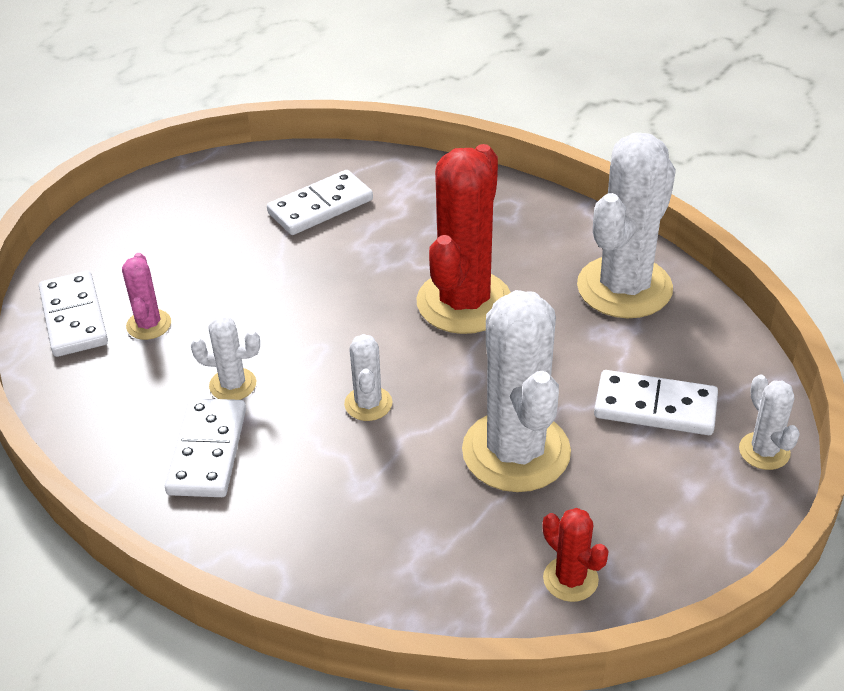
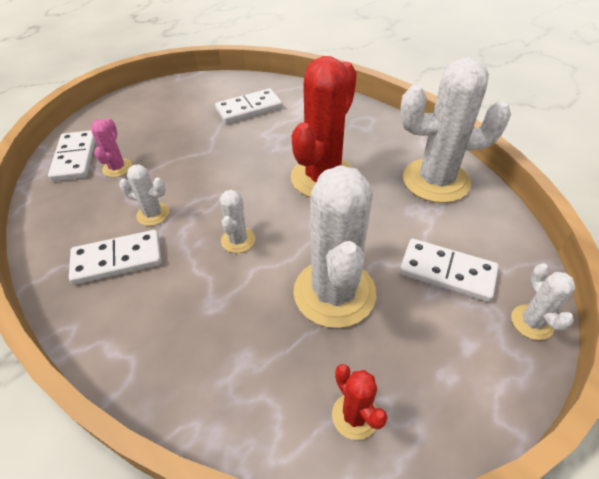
camera: 10 degrees right, 5 degrees up
(208, 451) = (117, 259): white domino -> white domino turned 60 degrees clockwise
(624, 287) = (436, 181): white cactus -> white cactus turned 45 degrees clockwise

